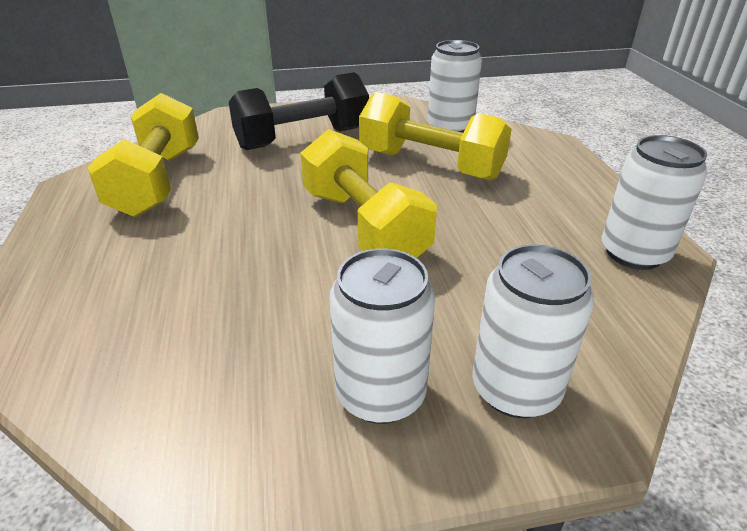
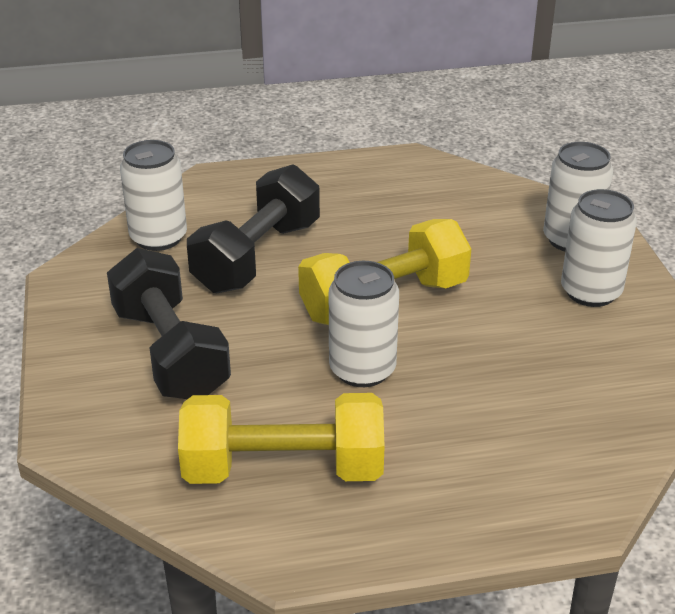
camera: 90 degrees left, 0 degrees up
(430, 165) = (257, 256): yellow dumbbell -> black dumbbell
(633, 253) = (415, 171): white can -> white can (362, 369)

